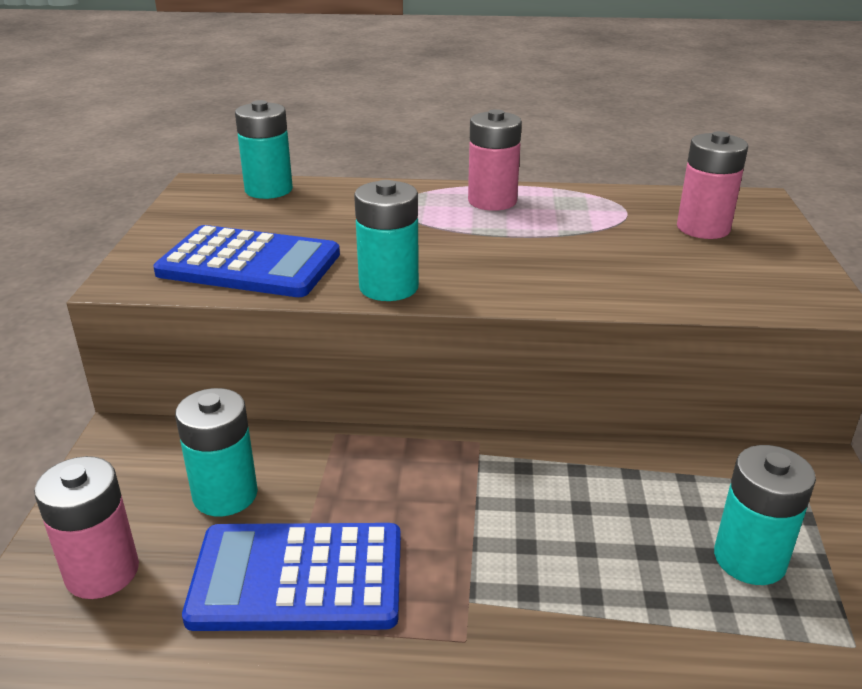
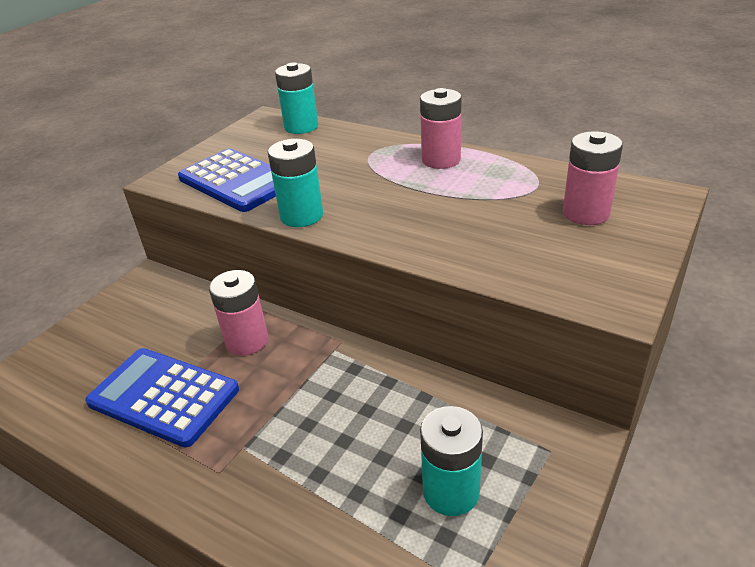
camera: 30 degrees right, 5 degrees up
(102, 572) = (76, 357): pink battery -> pink battery (247, 341)
(225, 495) = (169, 331): turquoise battery -> none

